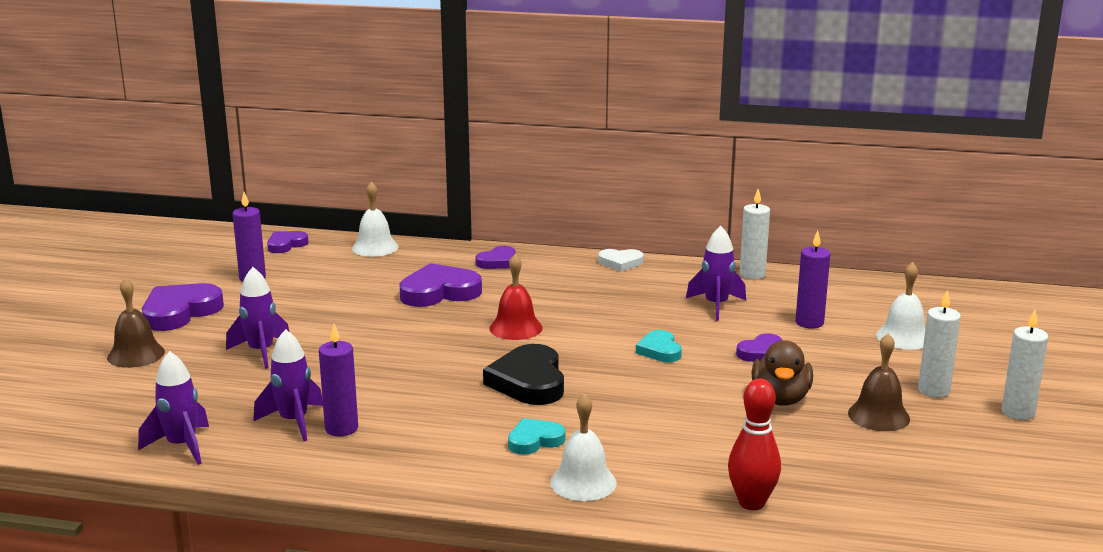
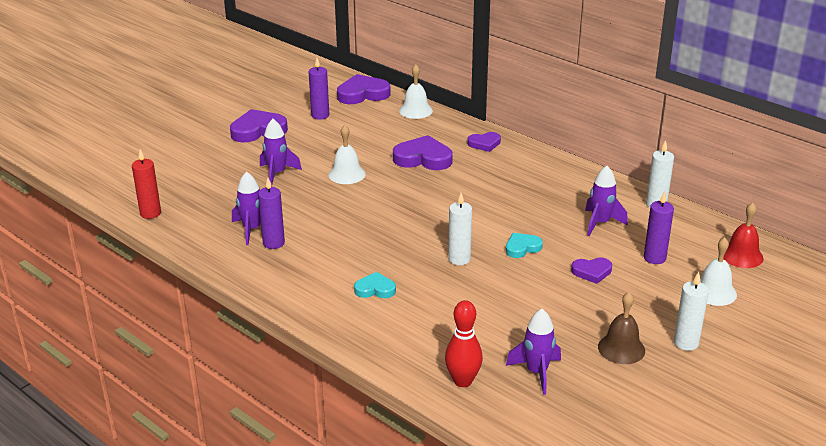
camera: 30 degrees right, 10 degrees up
(115, 443) = (150, 213): none -> red candle
(136, 354) = (209, 155): brown bell -> none
(182, 446) = (181, 226): purple rocket -> purple rocket (536, 372)
(286, 245) = (362, 94): purple heart -> purple heart, size x1.73
(516, 328) = (445, 201): red bell -> red bell (741, 255)
(529, 381) = (413, 245): black heart -> none
(583, 482) = (375, 328): white bell -> white bell (346, 174)
(620, 263) = (569, 167): white heart -> none
(659, 350) = (522, 248): turquoise heart -> turquoise heart turned 45 degrees clockwise
(780, 399) = (565, 312): brown duck -> none
(1018, 412) = (731, 382): white candle -> white candle (459, 259)

